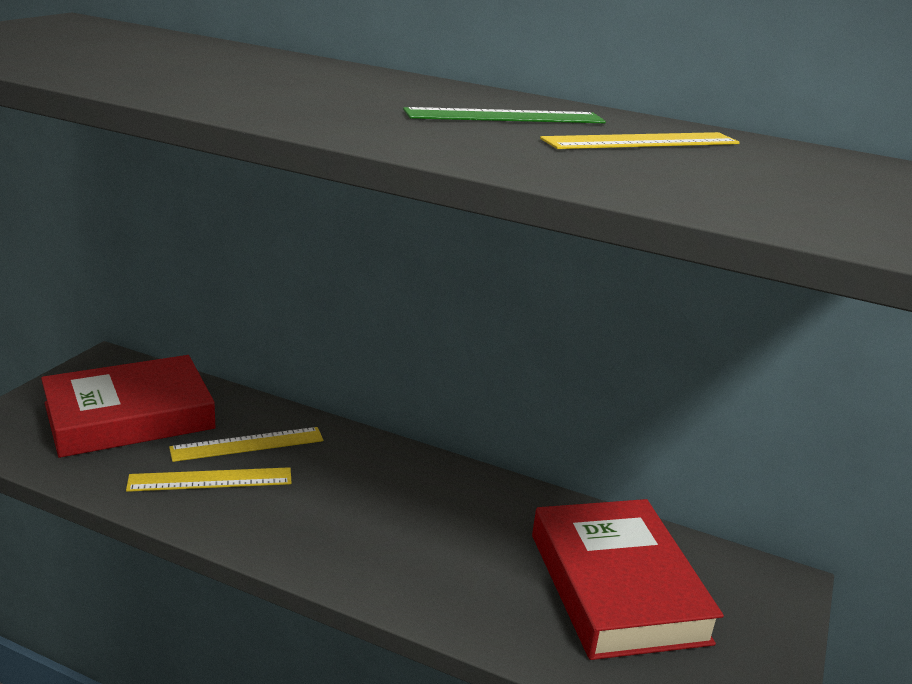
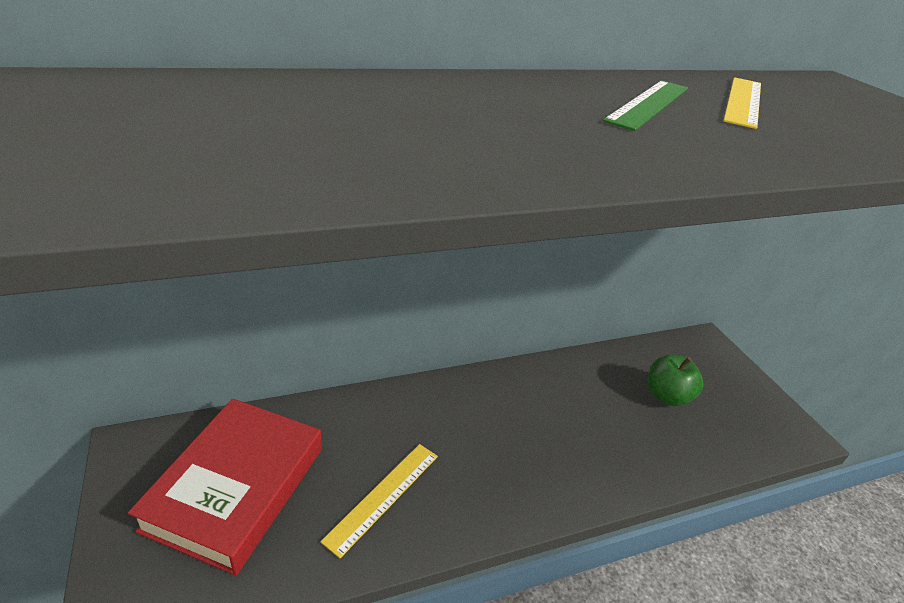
camera: 45 degrees left, 10 degrees up
(247, 444) = (364, 446): yellow ruler -> none
(617, 587) = (666, 396): red book -> green apple

